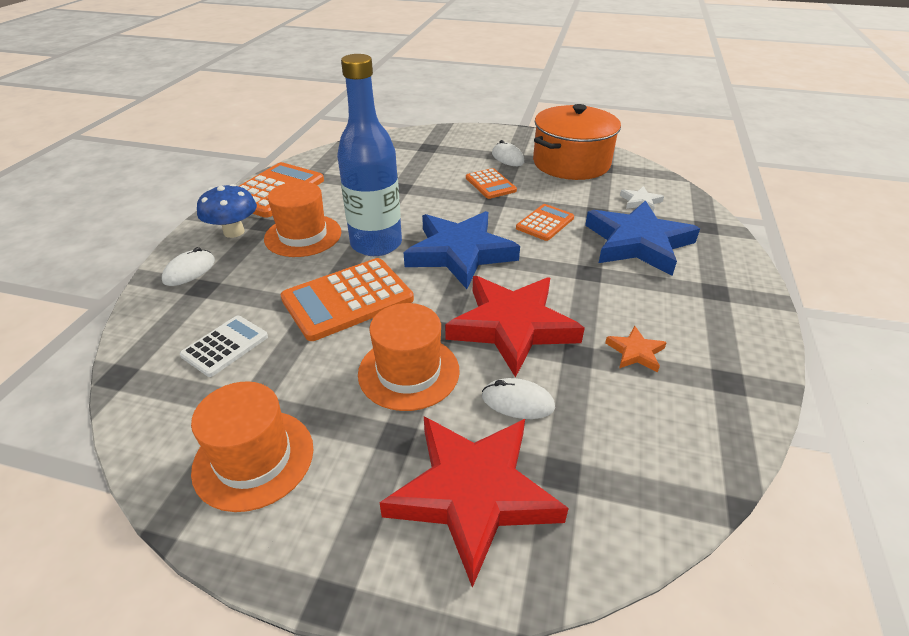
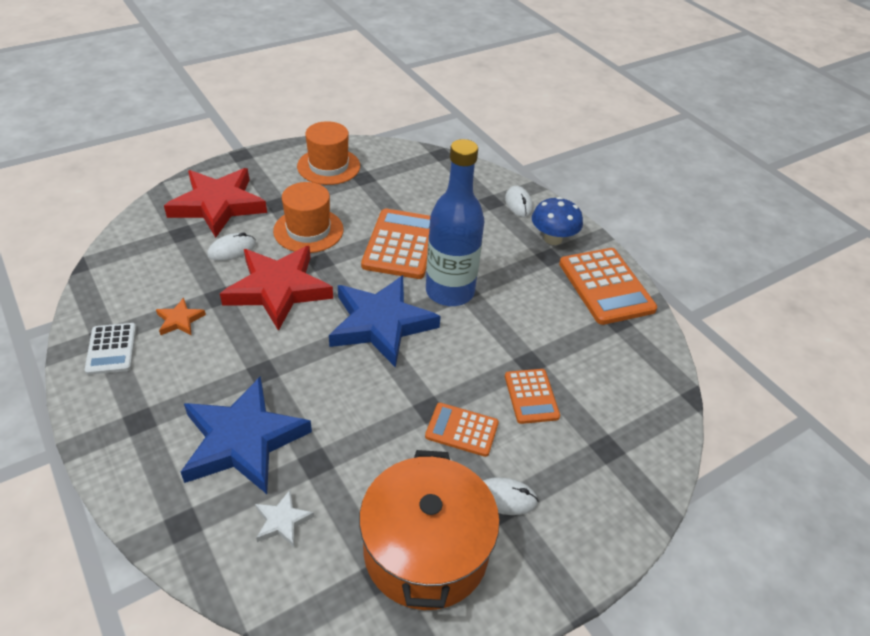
camera: 130 degrees right, 5 degrees up
(225, 346) = (419, 188): white calculator -> white calculator (111, 349)
(303, 235) = (508, 265): orange hat -> none
(545, 223) = (351, 407): orange calculator -> orange calculator (531, 396)

